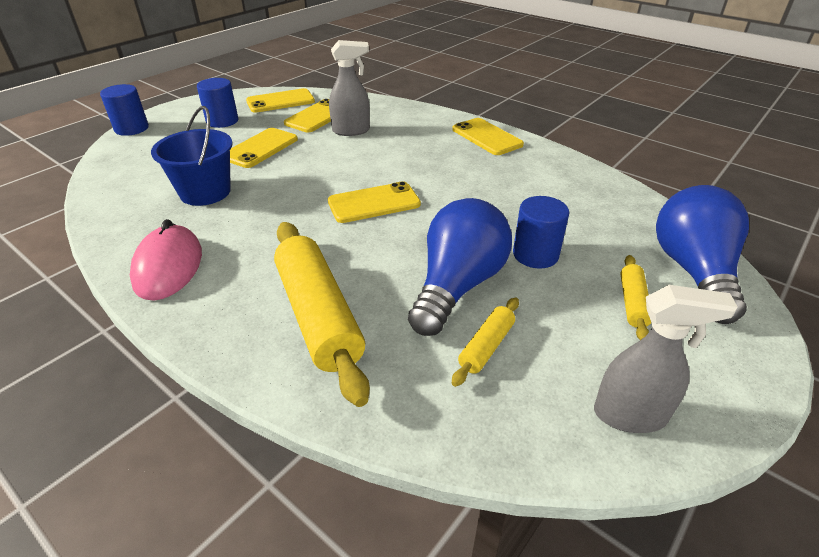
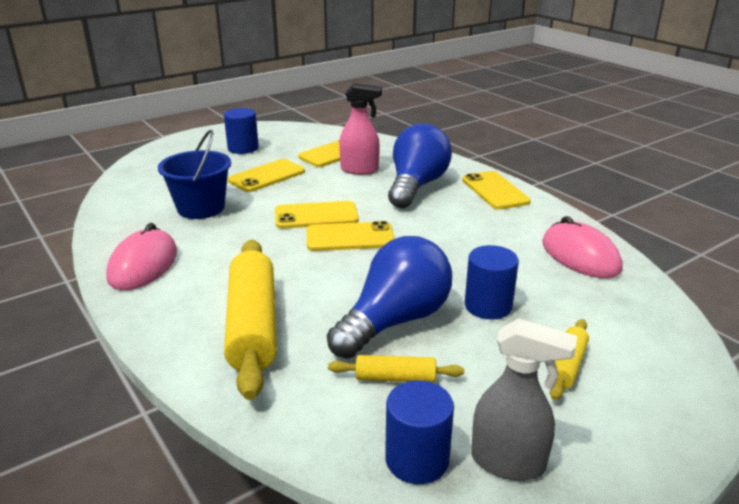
camera: 15 degrees right, 10 degrees down
(131, 129) = (161, 147): blue cylinder -> blue cylinder (417, 460)
(280, 101) = (304, 136): yellow phone -> yellow phone (316, 216)
(351, 131) = (360, 170): grey spray bottle -> pink spray bottle
(486, 346) = (395, 378): yellow rolling pin -> yellow rolling pin turned 45 degrees clockwise
(590, 191) = (580, 256): none -> pink mouse
(693, 271) = (653, 348): blue light bulb -> blue light bulb (416, 186)

